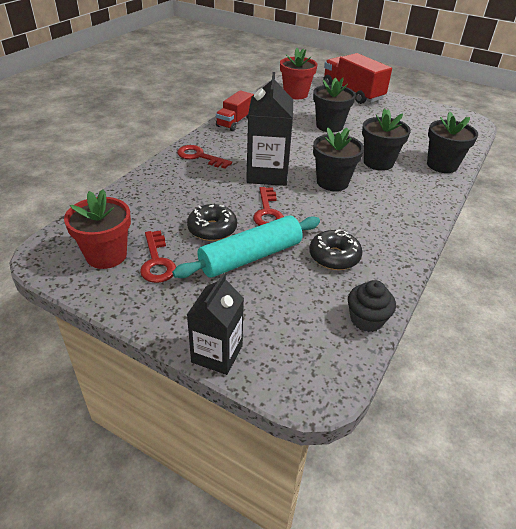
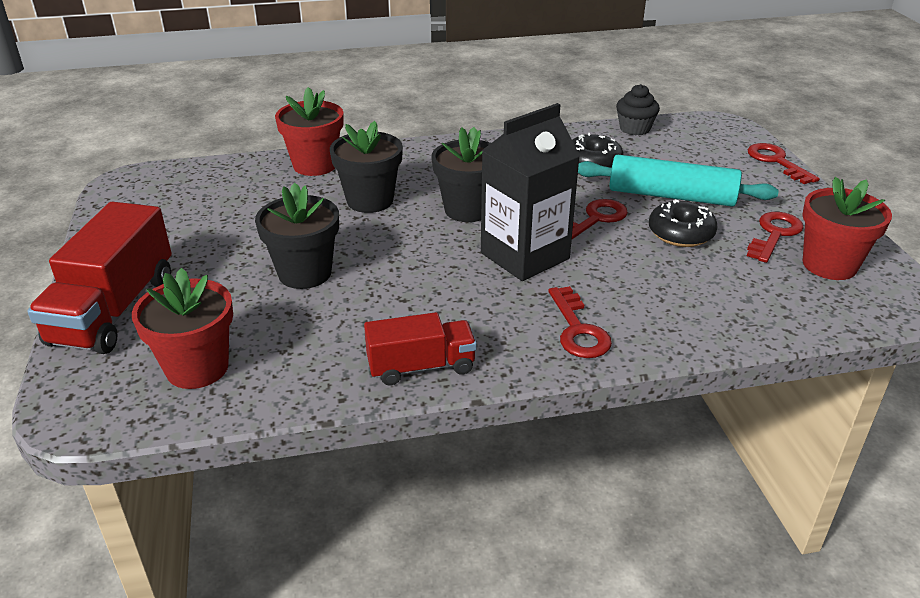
camera: 130 degrees left, 5 degrees down
(217, 354) = (776, 162): black carton -> red key
(442, 165) = (315, 165): black flower pot -> red flower pot

